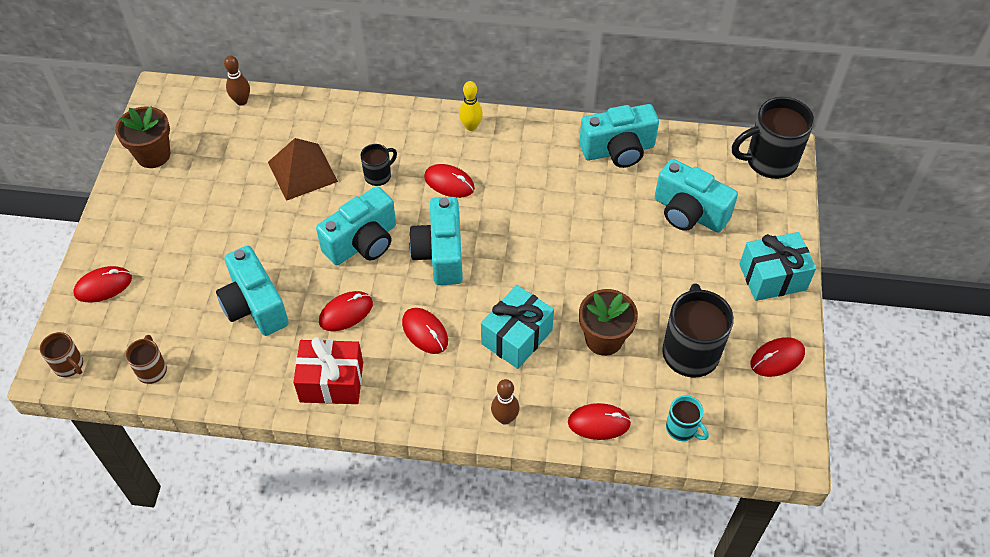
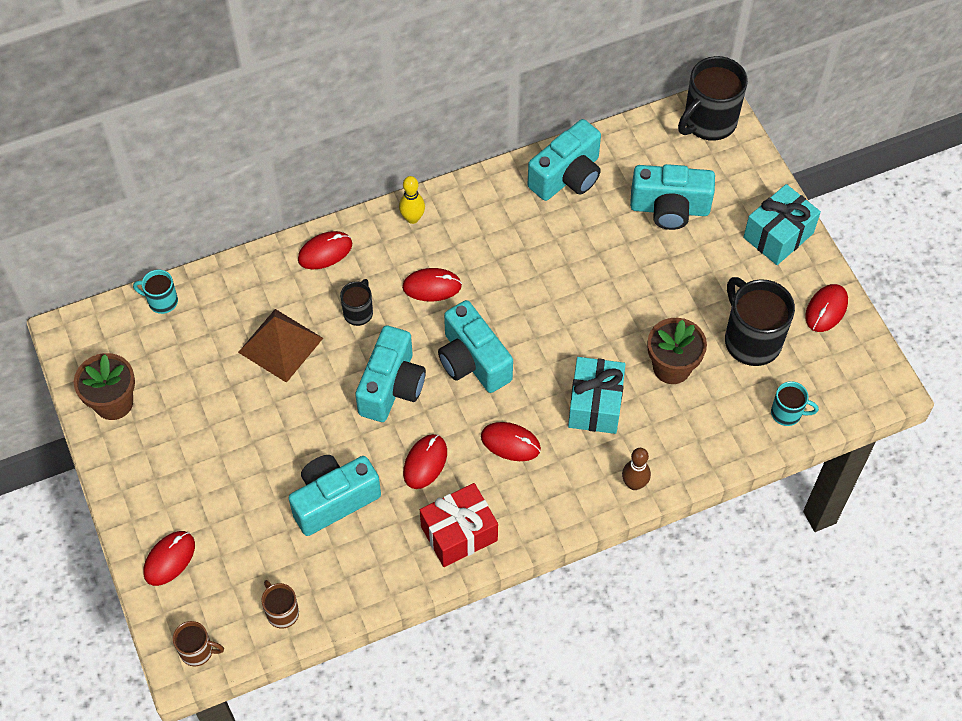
camera: 30 degrees left, 5 degrees up
(241, 101) = (162, 301): brown bowling pin -> turquoise mug
(254, 305) = (334, 500): turquoise camera -> turquoise camera turned 120 degrees clockwise
(599, 423) = (716, 445): red mouse -> red mouse (325, 252)

